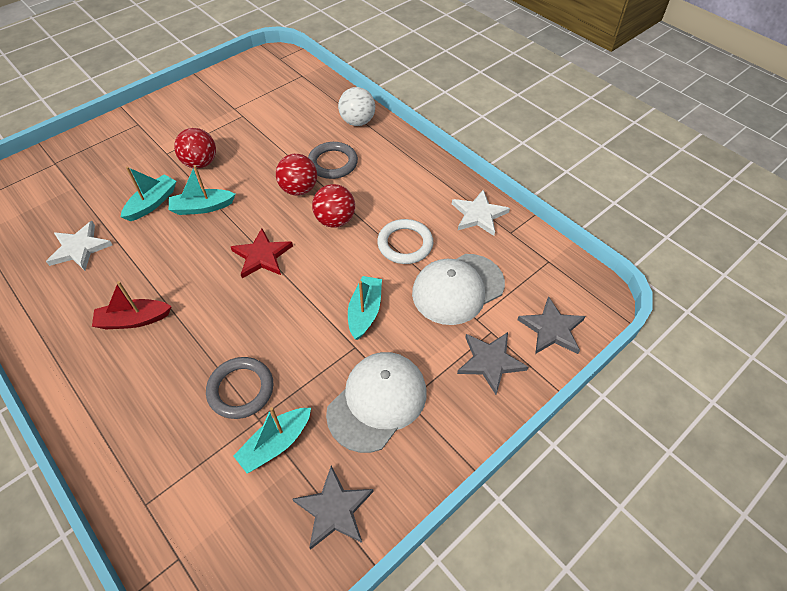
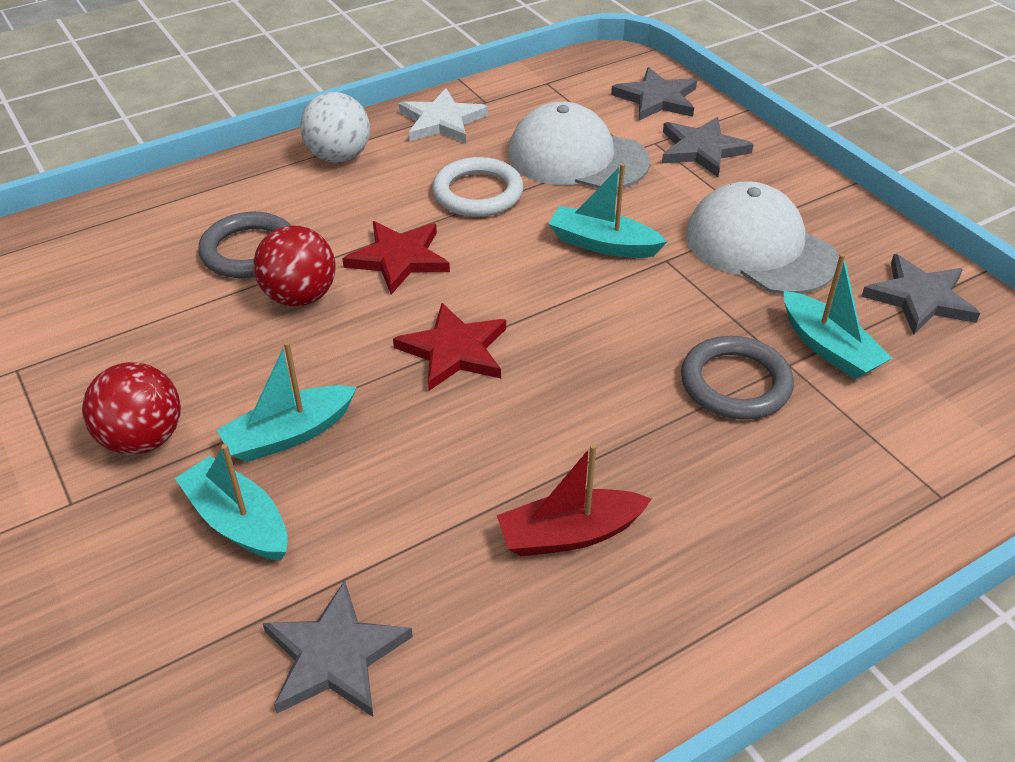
camera: 80 degrees left, 10 degrees down
(80, 248) = (335, 655): white star -> grey star
(134, 320) = (570, 534): red boat -> red boat turned 75 degrees clockwise
(202, 207) = (289, 434): turquoise boat -> turquoise boat turned 60 degrees clockwise
(335, 220) = (398, 259): red ball -> red star
(357, 122) = (149, 212): white ball -> white ball (339, 157)
(457, 288) = (577, 158): white cap -> white cap turned 135 degrees clockwise

